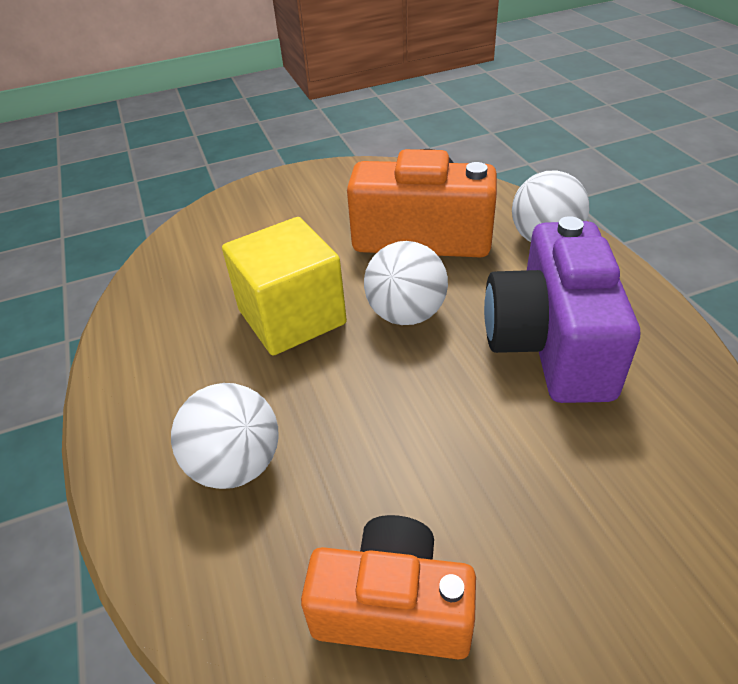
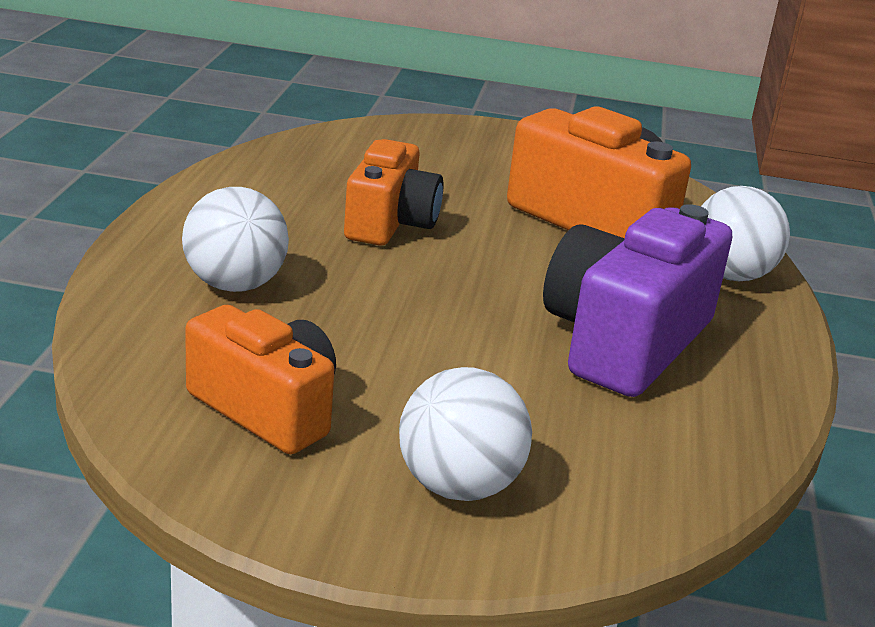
camera: 25 degrees right, 15 degrees down
(292, 317) = (390, 223): yellow cube -> orange camera
(406, 314) = (503, 264): white ball -> white ball (458, 486)

